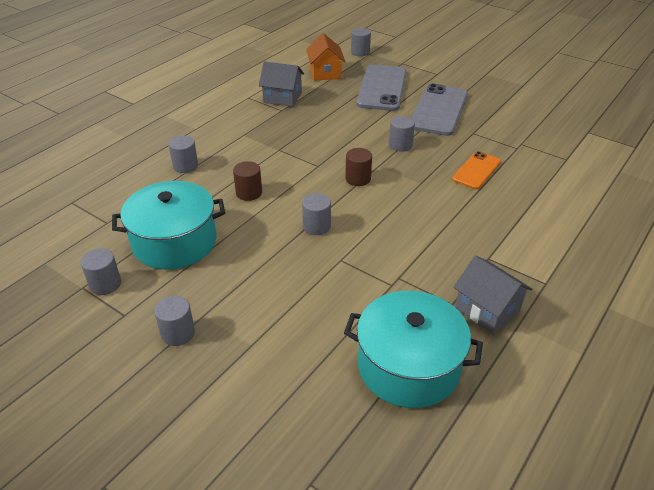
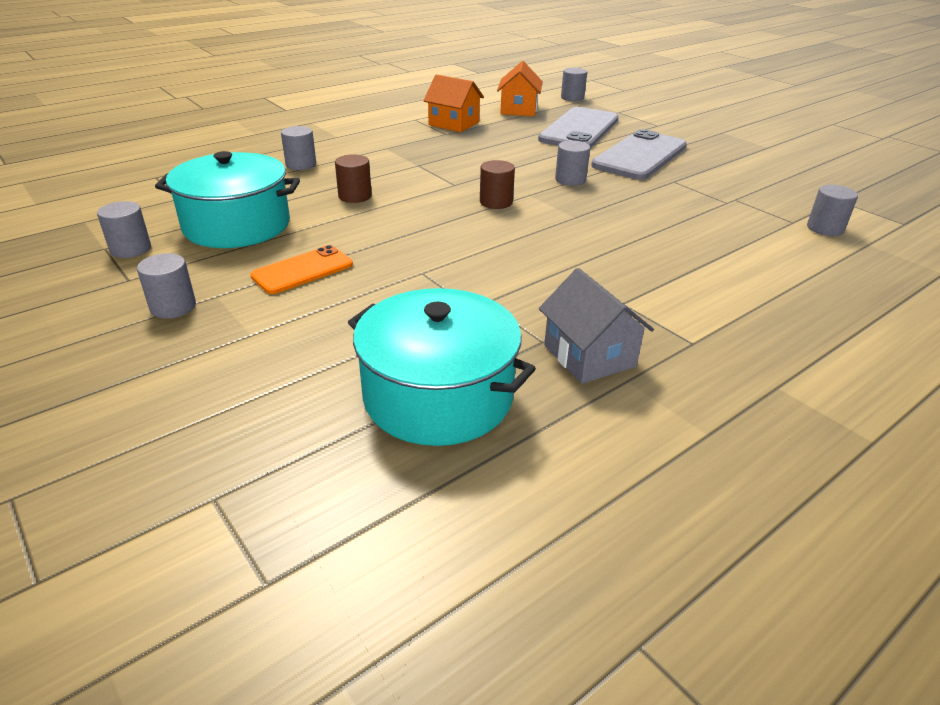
camera: 15 degrees right, 5 degrees down
(282, 98) = (453, 124): grey house -> orange house
(316, 226) = (414, 237): grey cylinder -> grey cylinder (825, 228)
(476, 171) = (657, 216): orange phone -> orange phone (302, 270)

